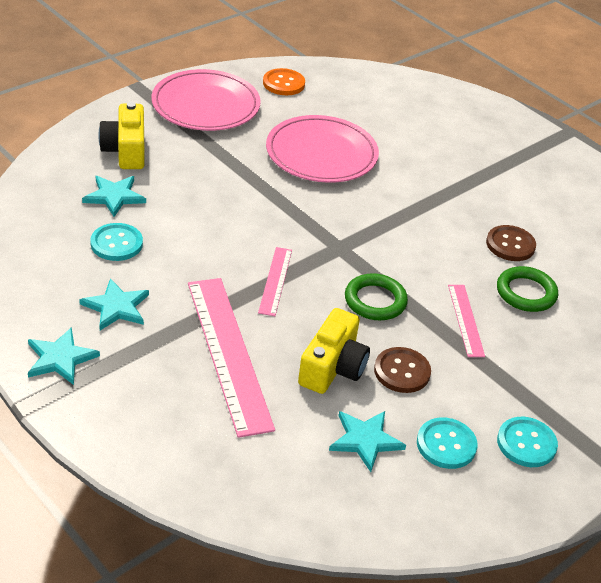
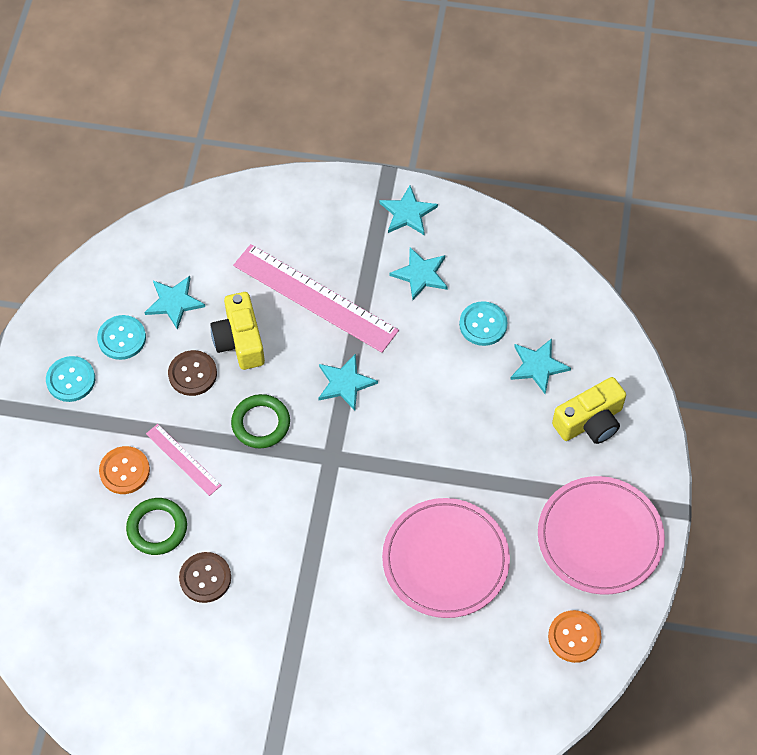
camera: 145 degrees right, 20 degrees up
(126, 150) = (590, 421): yellow camera -> yellow camera turned 105 degrees clockwise
(275, 281) = (345, 383): pink ruler -> turquoise star
(525, 344) = (124, 471): none -> orange button

